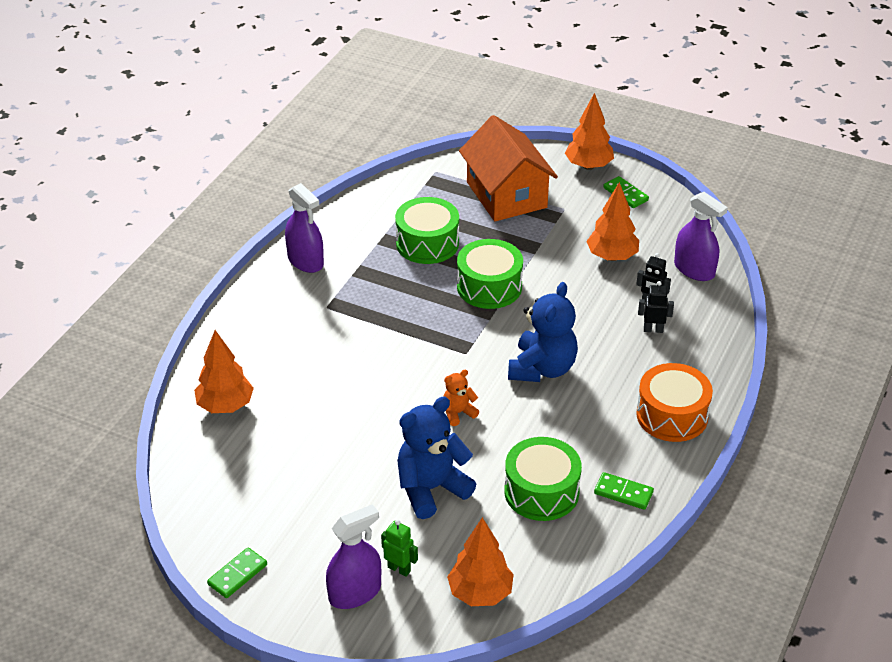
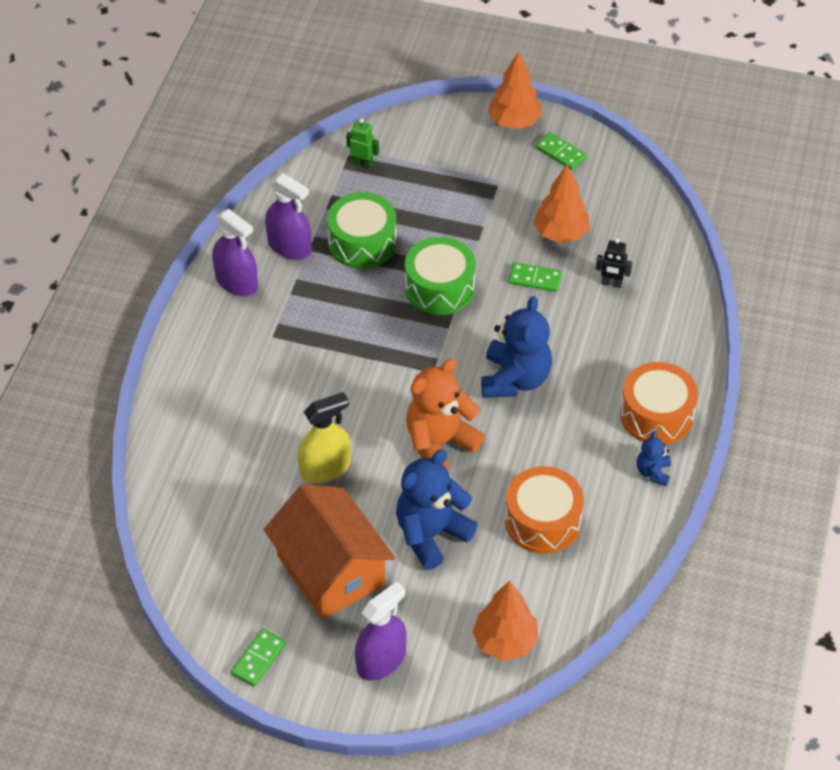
camera: 10 degrees left, 10 degrees up
(225, 406) = (196, 470): orange tree -> none
(345, 420) = (325, 468): none -> yellow spray bottle
(399, 569) = (419, 628): green robot -> green robot (362, 163)
(458, 413) = (439, 443): orange teddy bear -> orange teddy bear, size x2.02
(506, 195) = (434, 170): orange house -> orange house (331, 570)
(541, 492) = (542, 521): green drum -> orange drum
(623, 493) = (624, 510): green domino -> green domino (535, 279)
(653, 329) = (619, 316): black robot -> none
(658, 464) = (653, 472): none -> blue teddy bear
(694, 269) = (649, 238): purple spray bottle -> purple spray bottle (289, 246)

